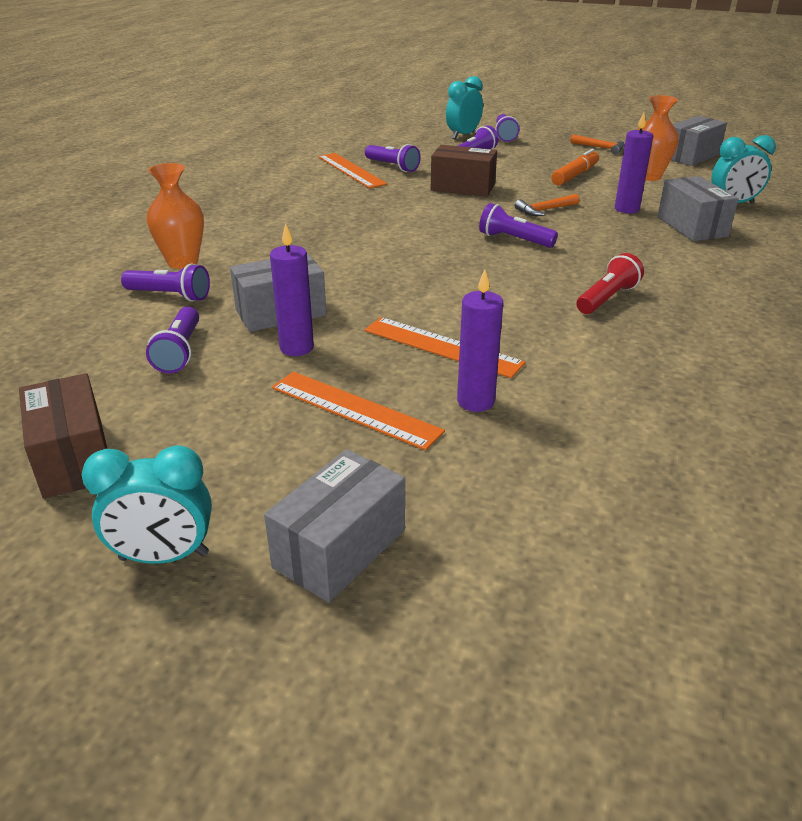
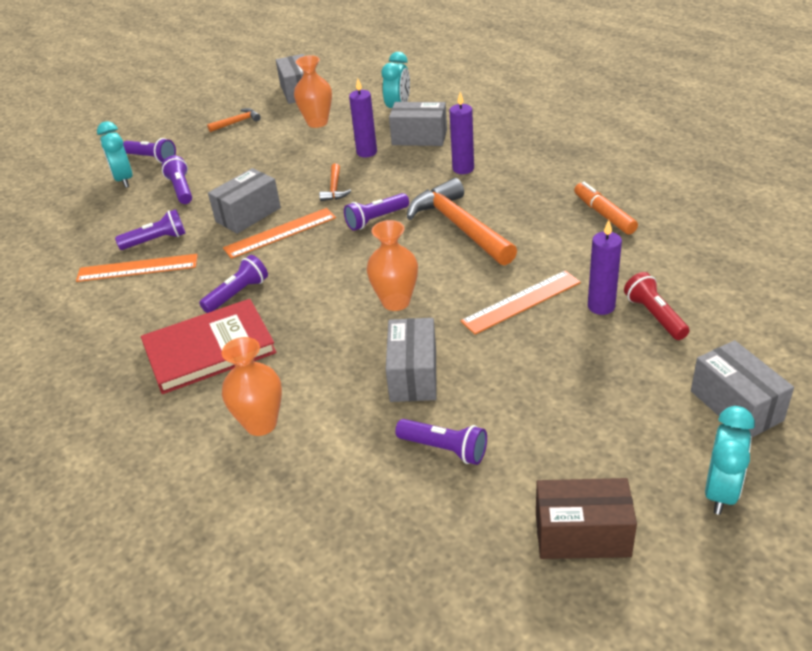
camera: 60 degrees left, 5 degrees up
(170, 295) = (330, 442): purple flashlight -> purple flashlight (237, 294)
(266, 220) = (209, 349): none -> red book
(296, 348) = (479, 377): purple candle -> purple candle (463, 169)
(354, 409) = (584, 365): orange ruler -> orange ruler (280, 233)
(387, 279) = (396, 302): none -> orange vase
(462, 187) = (248, 214): brown box -> grey box
(547, 283) = (459, 227): none -> orange hammer
(575, 175) = (280, 153): orange marker -> orange marker (604, 214)
(607, 298) = (499, 209): red flashlight -> red flashlight (654, 316)

